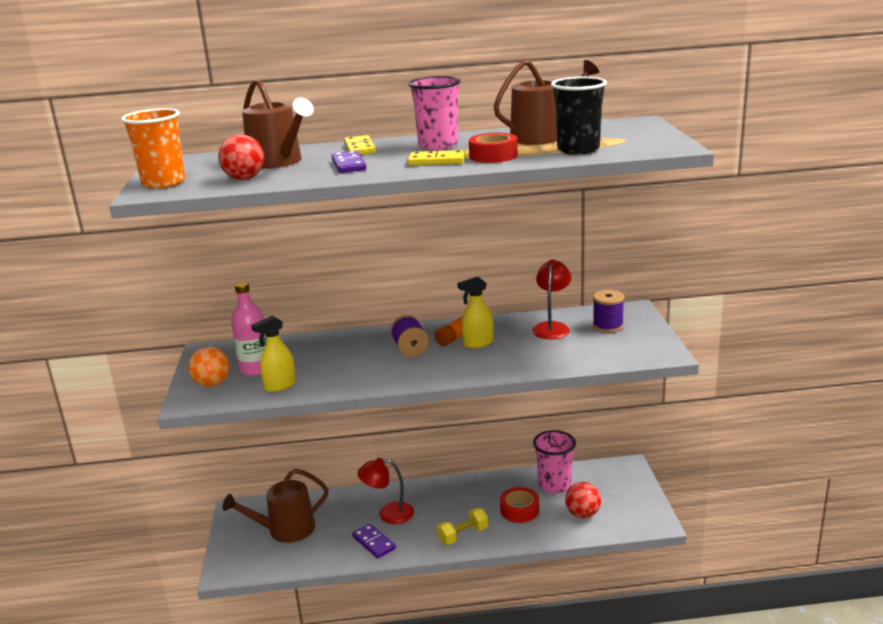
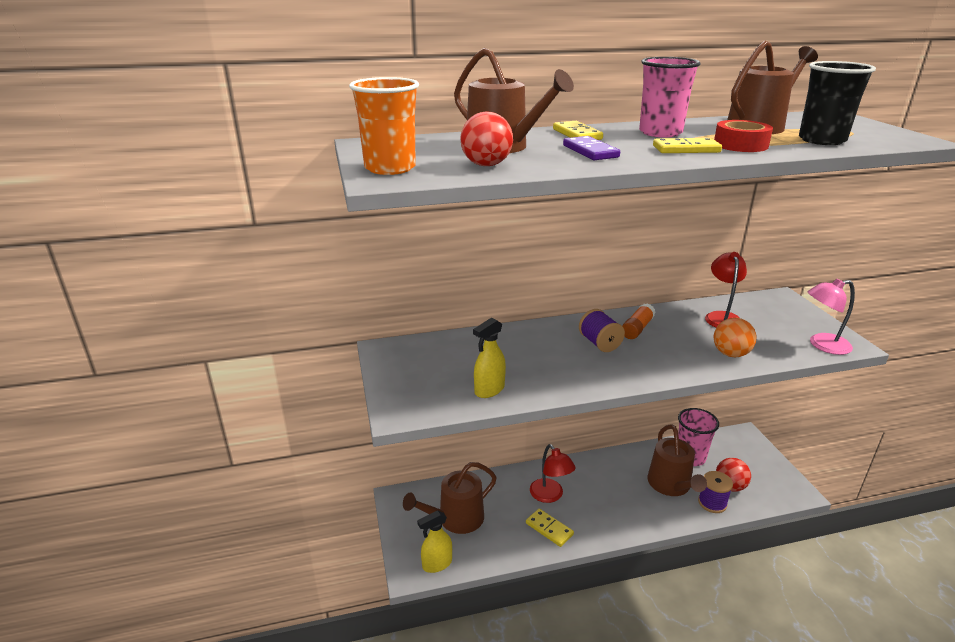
camera: 10 degrees left, 5 degrees up
(212, 384) = (413, 389): orange ball -> orange ball (730, 354)
(255, 369) = (451, 370): pink bottle -> none
(373, 543) = (549, 529): purple domino -> yellow domino
(388, 514) = (550, 495): red lamp -> red lamp turned 105 degrees counterclockwise
(463, 535) = (631, 515): yellow dumbbell -> none
(477, 343) = (662, 336): yellow spray bottle -> yellow spray bottle (437, 564)
(519, 510) = (671, 485): red tape -> brown watering can
(608, 326) = (773, 315): purple spool -> purple spool (712, 503)
(634, 354) = (822, 345): none -> pink lamp

